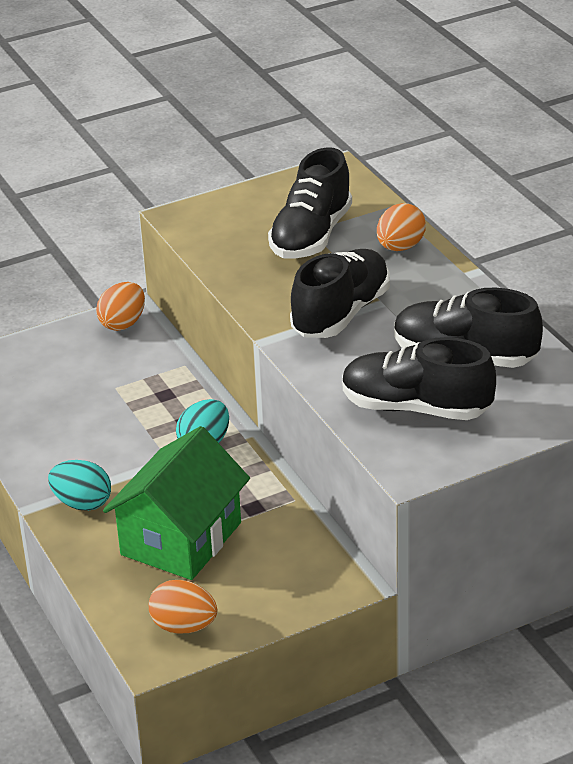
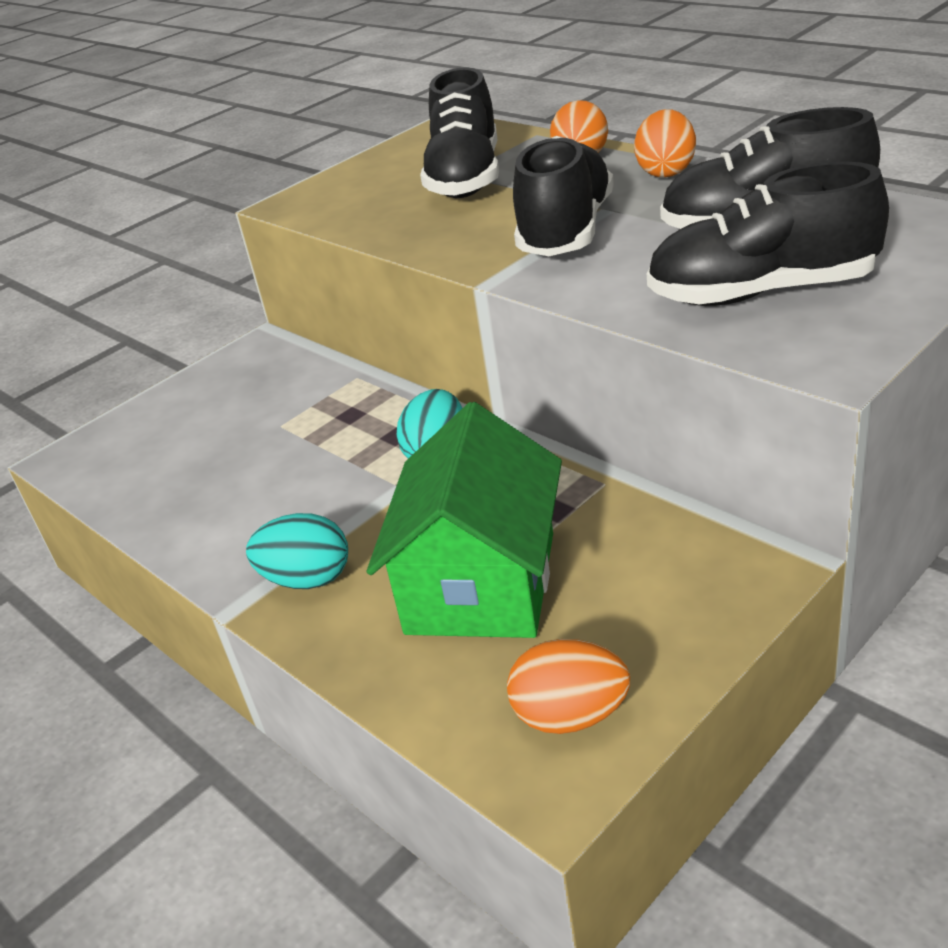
camera: 15 degrees left, 0 degrees up
(123, 323) = (255, 357): orange egg -> orange egg (666, 172)

